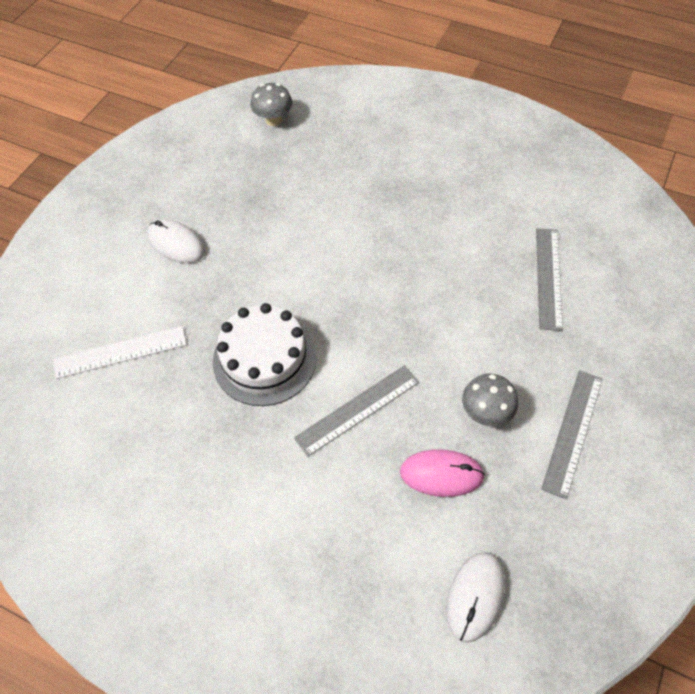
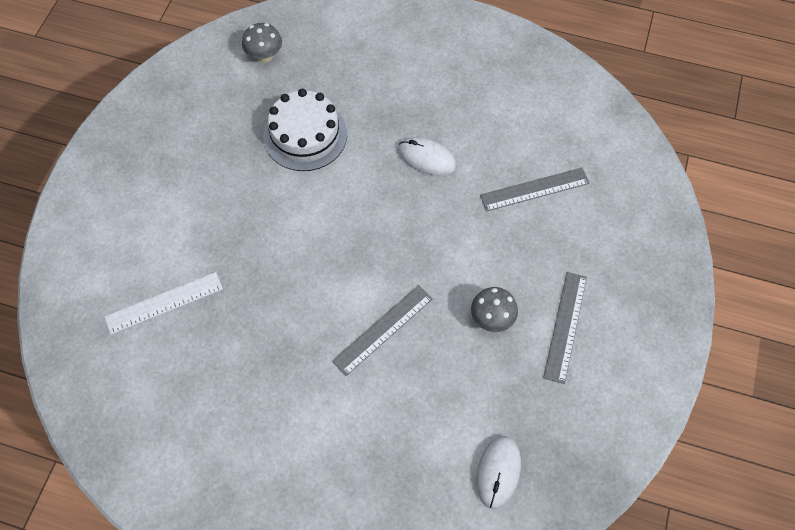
camera: 10 degrees left, 5 degrees up
(176, 243) = (195, 193): white mouse -> white mouse (427, 158)
(264, 359) = (295, 294): white cake -> white cake (305, 135)
(441, 474) = (460, 376): pink mouse -> none
(548, 277) = (534, 189): grey ruler -> grey ruler turned 75 degrees clockwise

